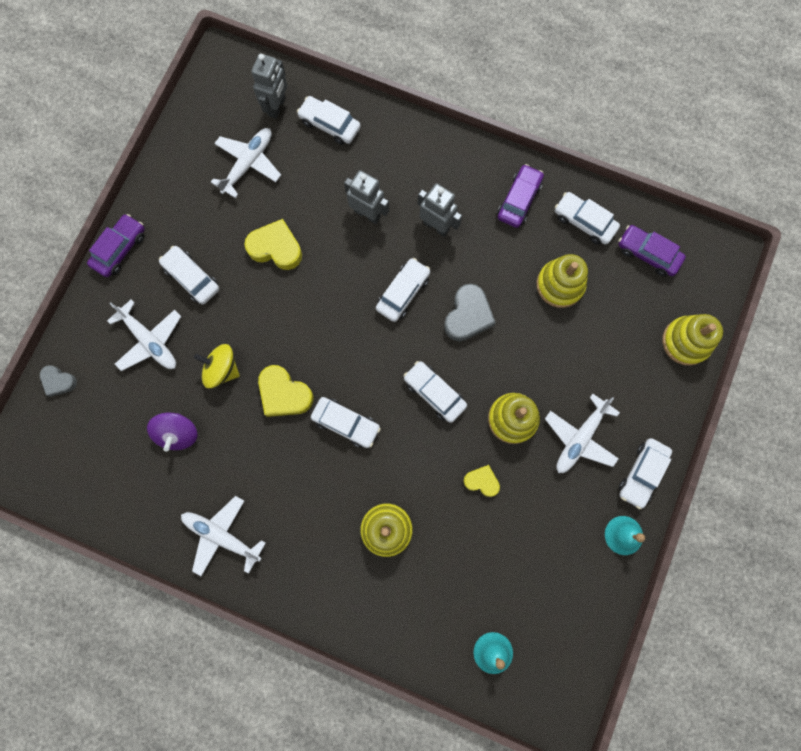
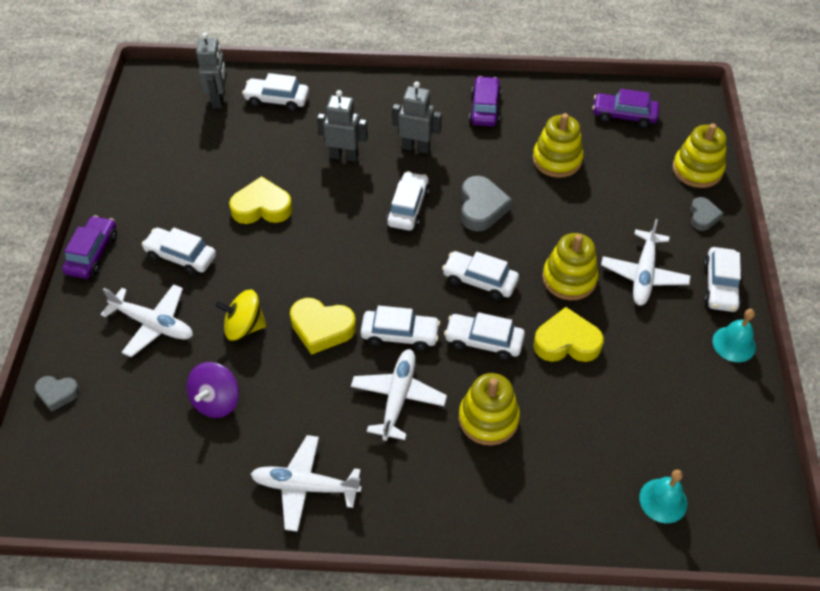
camera: 20 degrees left, 25 degrees down
(178, 433) = (216, 401): purple spinning top -> purple spinning top turned 45 degrees clockwise
(248, 164) = (206, 149): white plane -> white plane (398, 398)
(481, 481) = (566, 342): yellow heart -> yellow heart, size x1.66
(584, 222) = (553, 108): white car -> white car (484, 341)
(664, 396) = (703, 216): none -> grey heart

